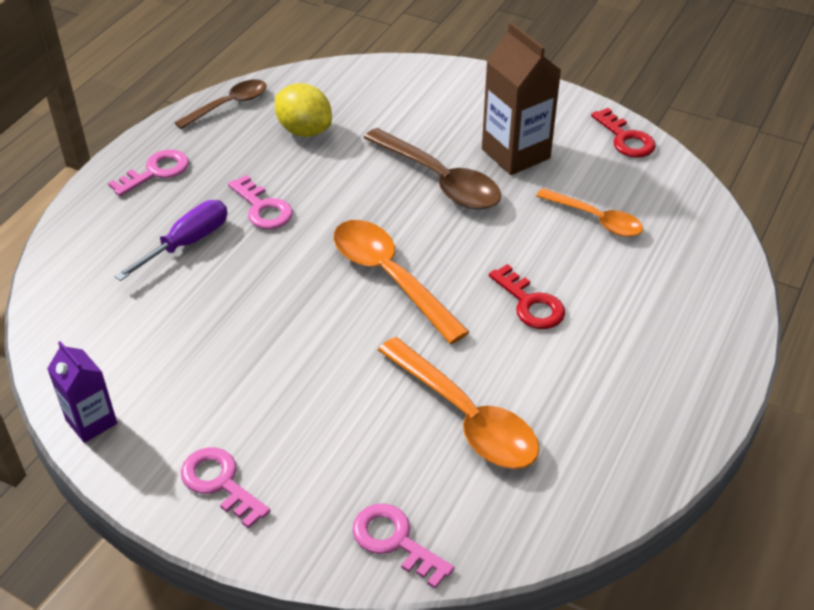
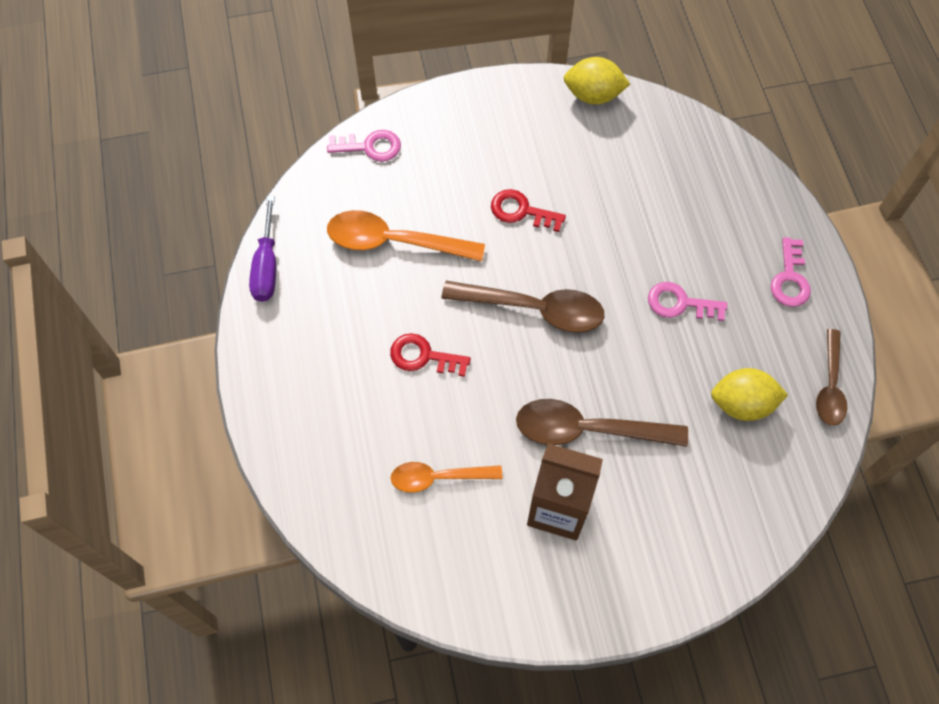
camera: 140 degrees right, 20 degrees up
(91, 422) = (593, 95): purple carton -> yellow lemon
(187, 243) = (691, 237): purple screwdriver -> purple screwdriver (267, 265)
(220, 483) = (489, 113): pink key -> none
(389, 277) = (534, 309): orange spoon -> brown spoon
(625, 139) = (485, 605): red key -> red key (521, 211)

